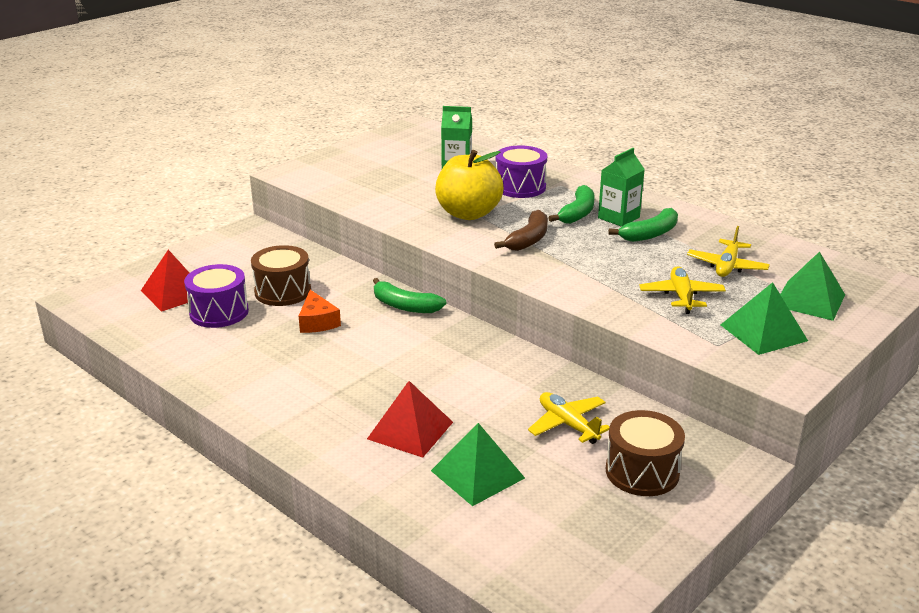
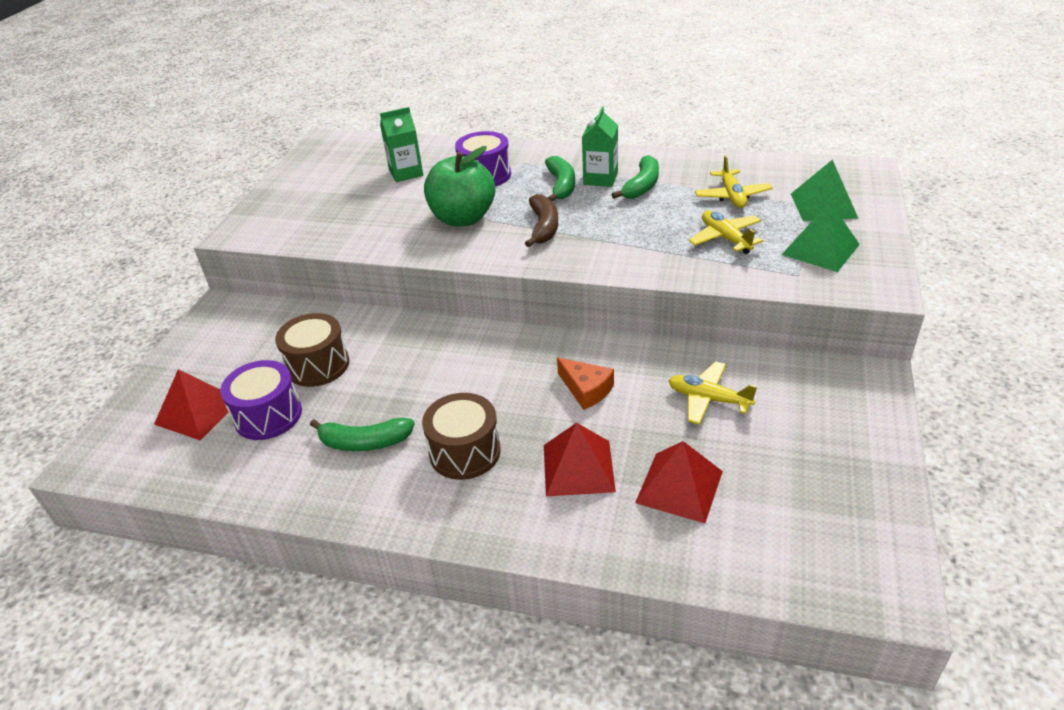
camera: 25 degrees left, 10 degrees up
(317, 322) = (384, 385): orange cheese -> orange cheese (586, 390)
(404, 306) = (455, 335): green banana -> green banana (364, 442)
(468, 213) = (463, 218): yellow apple -> green apple
(477, 474) = (679, 487): green pyramid -> red pyramid
(642, 472) = (808, 419): brown drum -> brown drum (465, 452)

